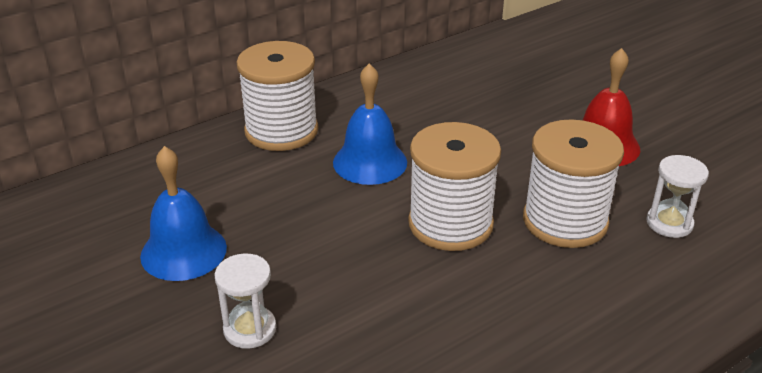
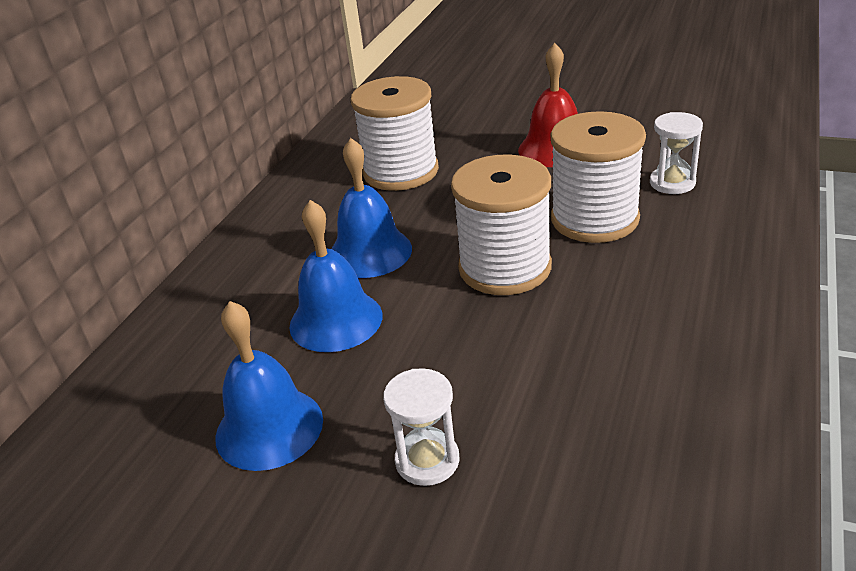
camera: 30 degrees left, 0 degrees up
(281, 131) = (247, 266): white spool -> white spool (401, 171)
(295, 201) = (336, 320): none -> blue bell

